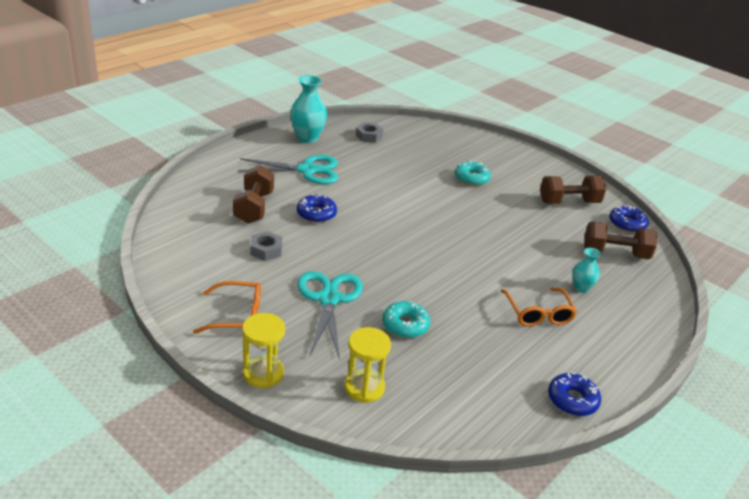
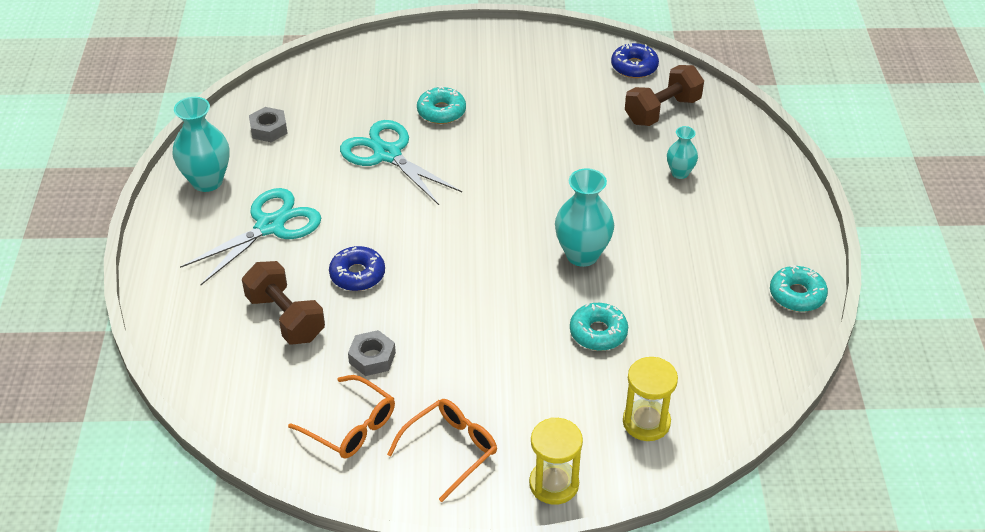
camera: 40 degrees left, 10 degrees up
(328, 299) = (502, 362): turquoise scissors -> turquoise scissors (387, 154)
(454, 285) = (582, 255): none -> turquoise vase
(538, 313) = (680, 229): orange glasses -> orange glasses (351, 426)
(569, 202) = (559, 76): brown dumbbell -> none
(572, 400) = (797, 295): blue donut -> turquoise donut

